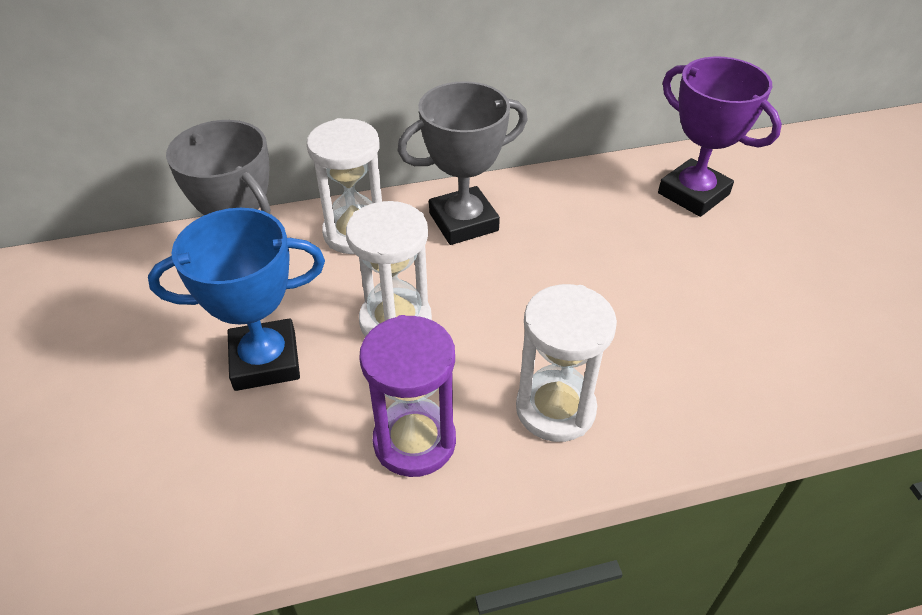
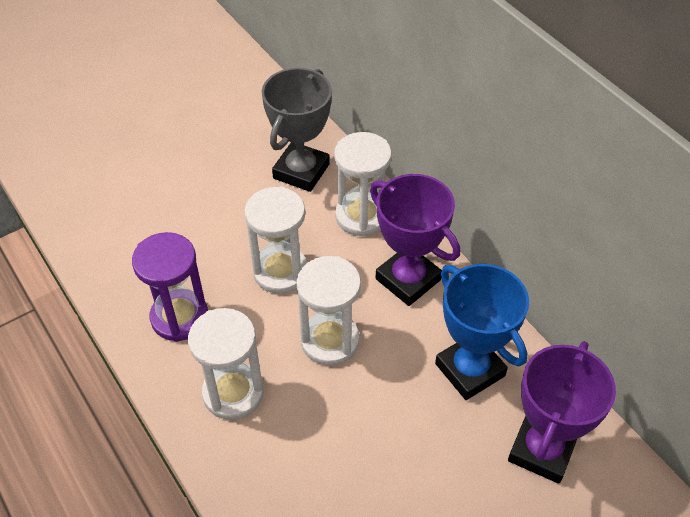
camera: 70 degrees right, 5 degrees up
(265, 361) = (219, 215): blue trophy -> blue trophy (469, 370)
(463, 222) = (408, 279): grey trophy -> purple trophy
(516, 303) = (330, 341): none -> white hourglass

